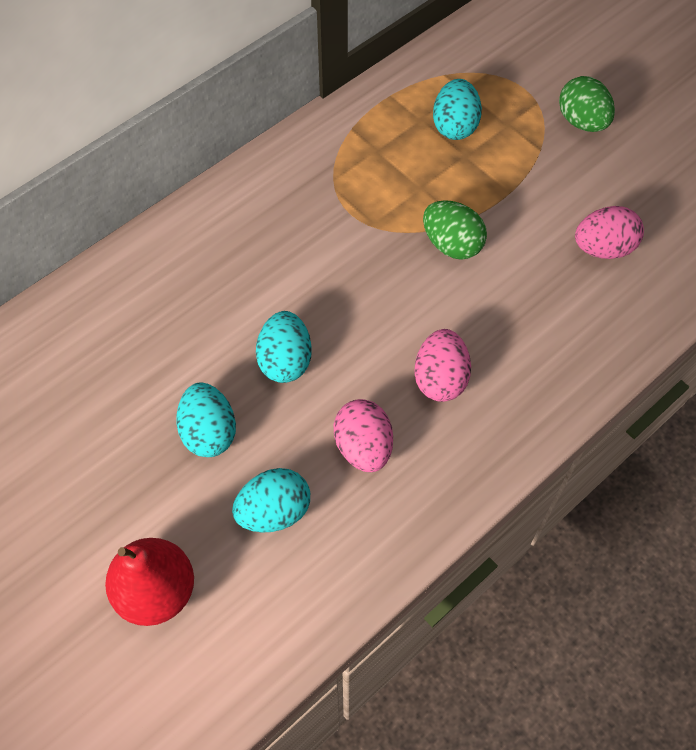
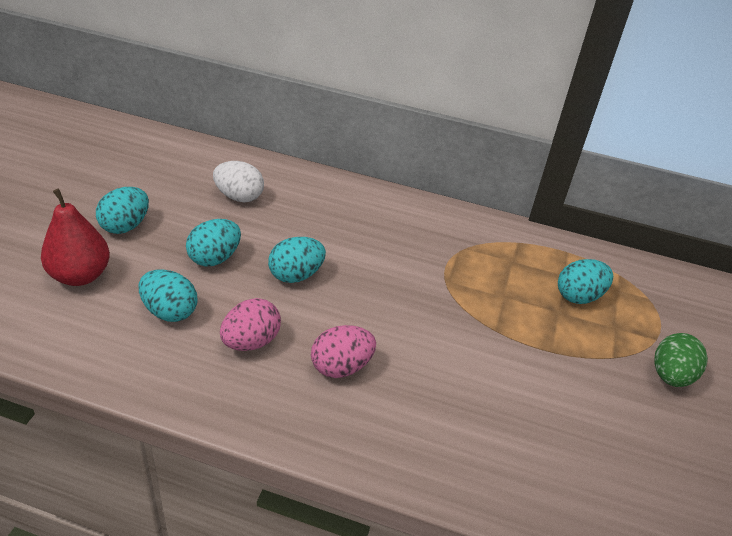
camera: 55 degrees right, 20 degrees down
(88, 511) = (125, 226): none -> turquoise egg
(107, 361) = (239, 197): none -> white egg
(452, 244) = (469, 332): green egg -> none
(603, 248) = (557, 436): pink egg -> none

